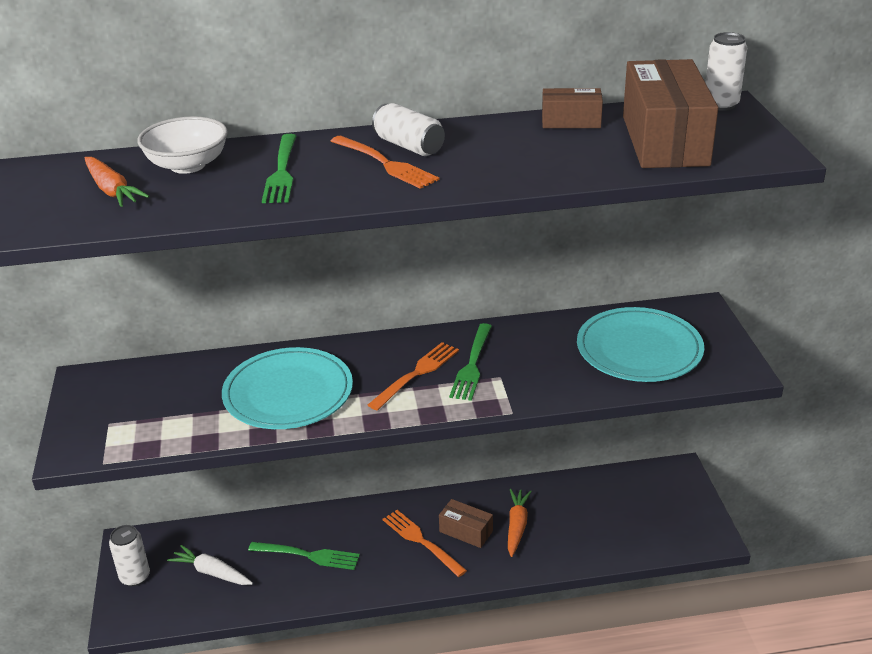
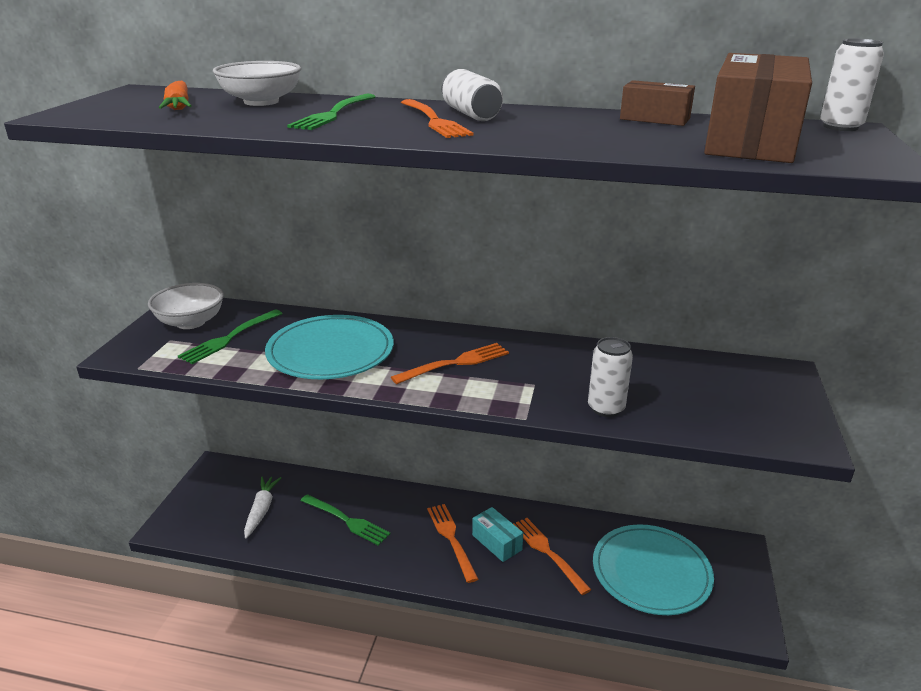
camera: 20 degrees right, 5 degrees down
(113, 397) = (190, 322): none -> white bowl
(135, 577) = (201, 495): white can -> white can (606, 408)
(212, 572) = (261, 510): white carrot -> white carrot turned 45 degrees clockwise
(466, 531) = (497, 542): brown box -> turquoise box
(472, 365) = (513, 368): green fork -> green fork (230, 338)
(517, 526) = (547, 552): orange carrot -> orange fork
(639, 349) = (696, 393): turquoise plate -> turquoise plate (651, 572)

